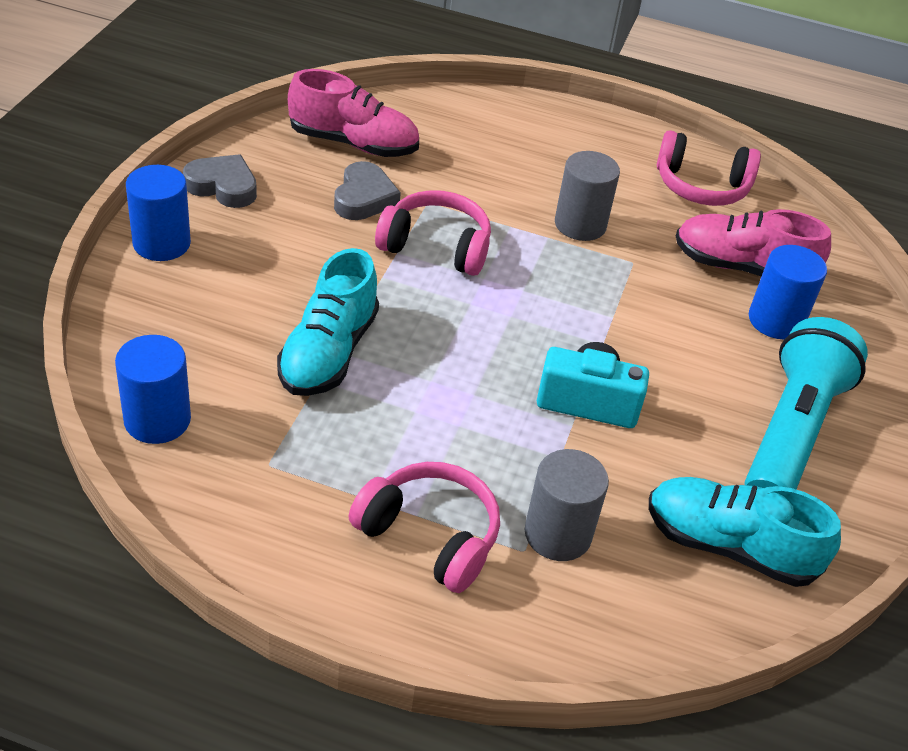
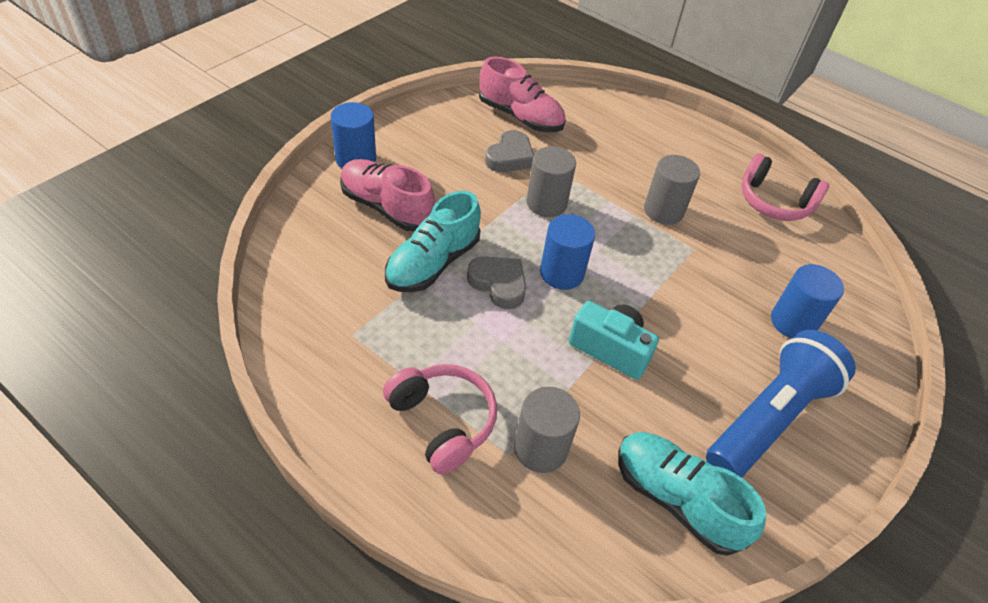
camera: 20 degrees right, 5 degrees up
(157, 420) = (293, 282): blue cylinder -> blue cylinder (561, 273)
(223, 186) = (415, 129): grey heart -> grey heart (498, 284)
(436, 246) = (546, 203): pink headphones -> grey cylinder
(741, 268) = (781, 273): pink shoe -> pink shoe (386, 207)
(791, 433) = (768, 418): turquoise flashlight -> blue flashlight

